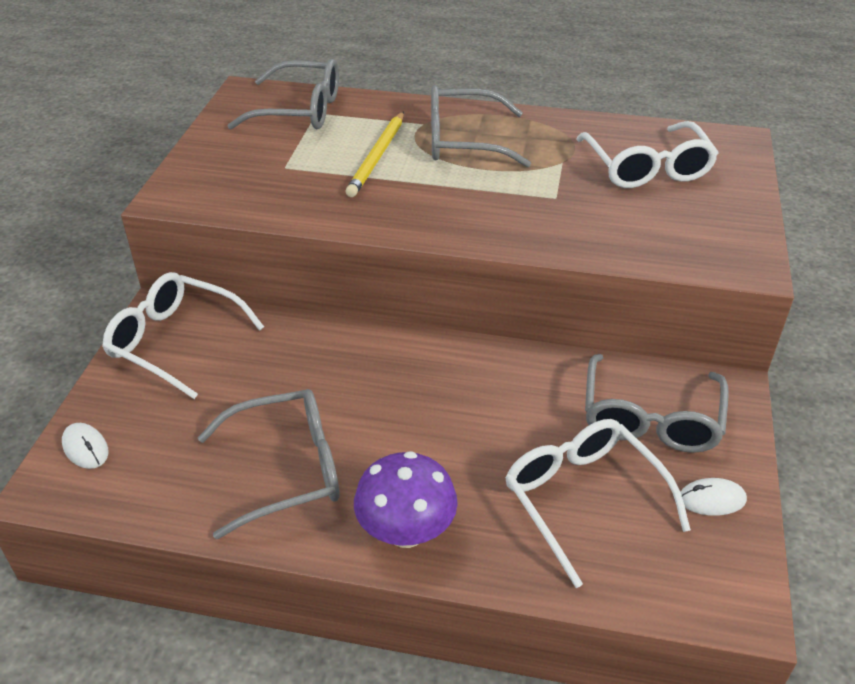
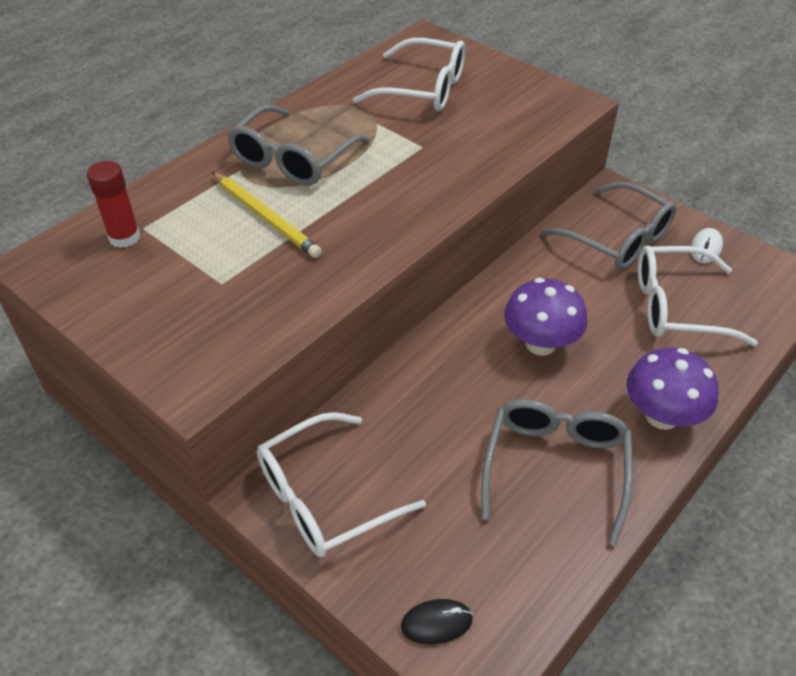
camera: 60 degrees left, 5 degrees up
(85, 448) = (436, 623): white mouse -> black mouse
(299, 110) = (124, 237): grey glasses -> red glue stick
(438, 408) = (540, 343): none -> purple mushroom

